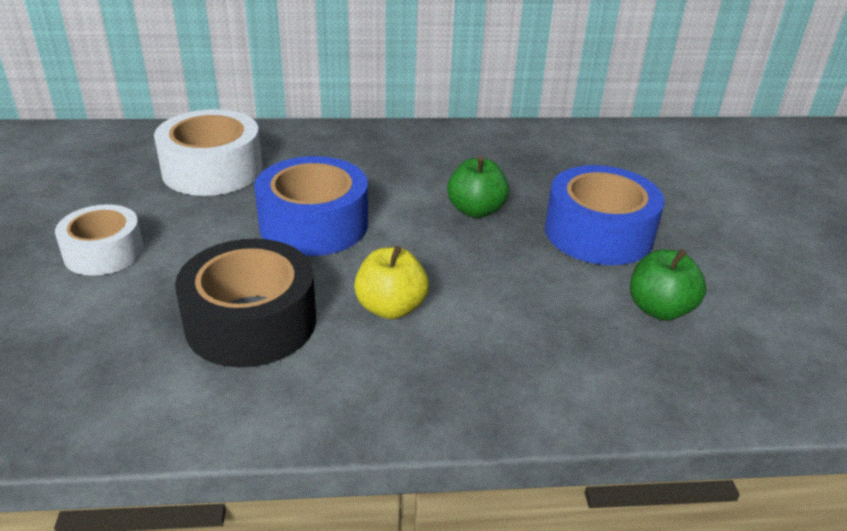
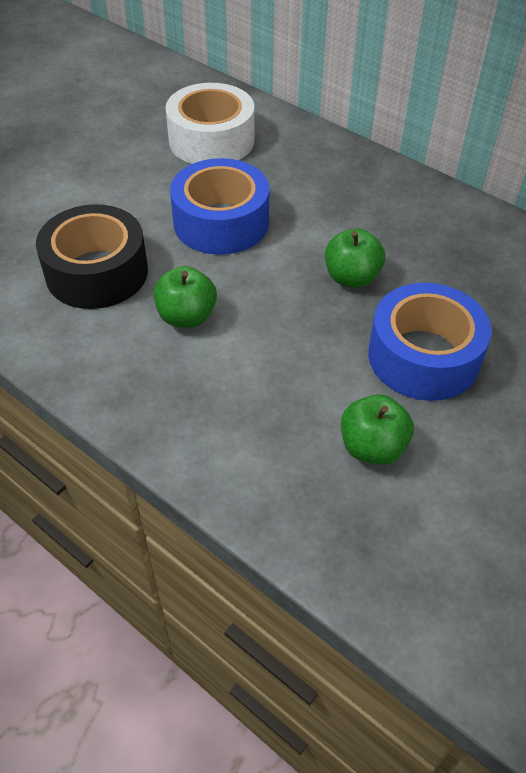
camera: 45 degrees right, 15 degrees up
(104, 252) = (78, 173): white tape -> none
(391, 308) = (186, 316): yellow apple -> green apple

